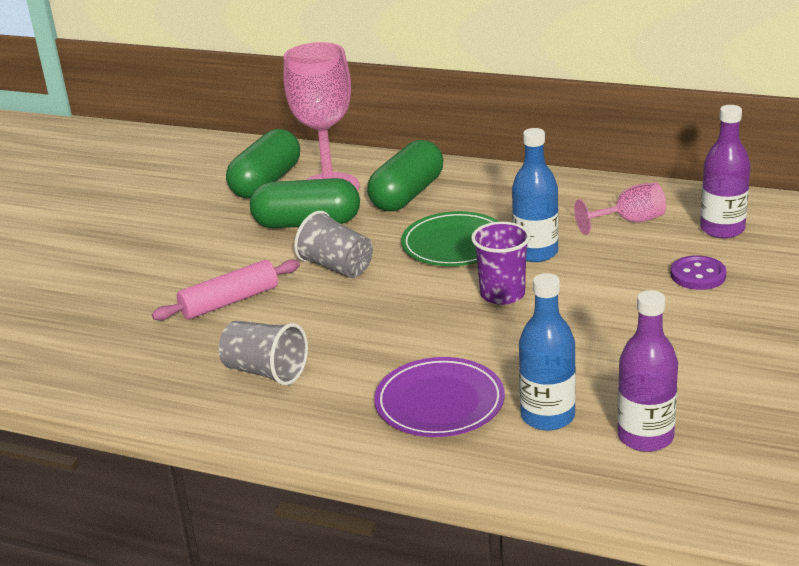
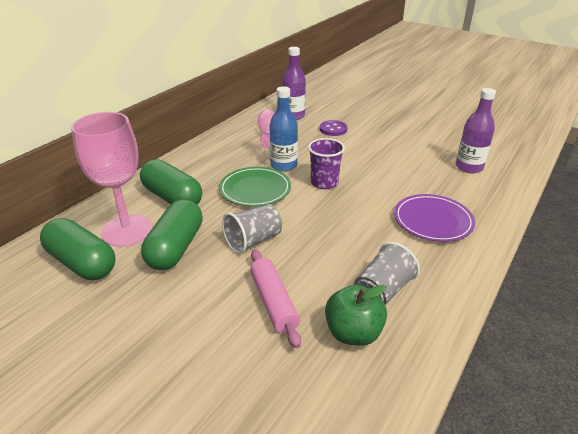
camera: 80 degrees left, 5 degrees up
(190, 359) = (353, 333): none -> green apple
(547, 416) = (450, 189): blue bottle -> none

